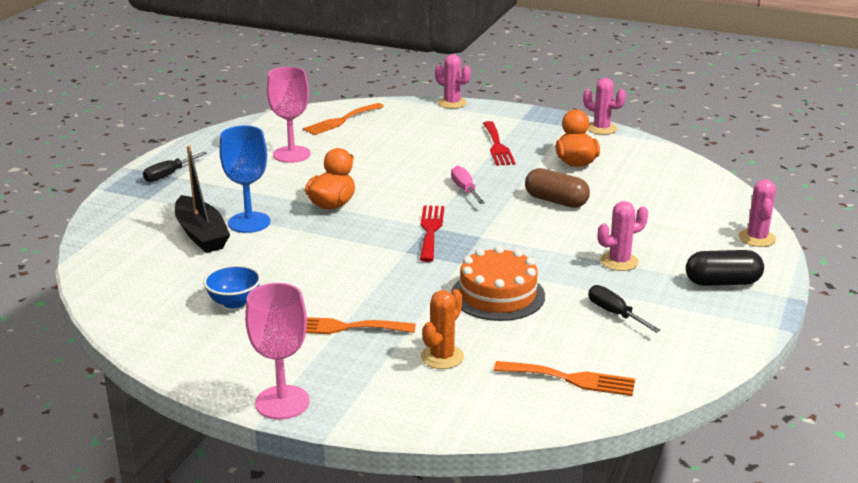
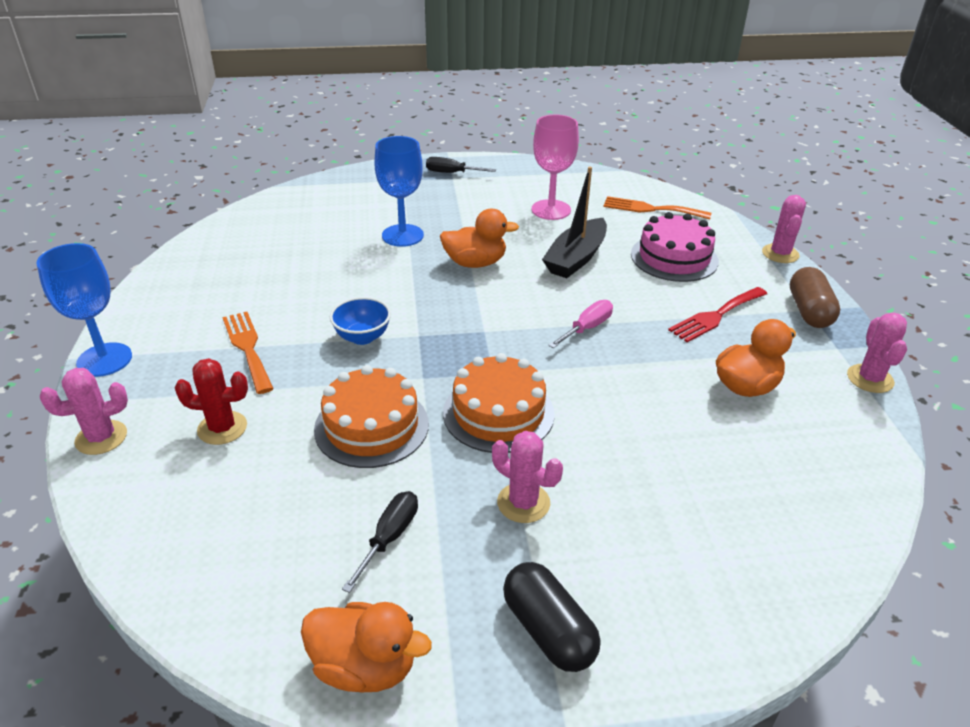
camera: 60 degrees right, 10 degrees up
(201, 234) = (363, 222): black boat -> black boat (576, 258)
(234, 302) = (259, 277): blue bowl -> blue bowl (362, 337)
(282, 402) = (104, 360): pink goblet -> blue goblet
(415, 135) = (674, 258): none -> pink cake
(430, 230) = (475, 336): red fork -> none
(442, 357) = (222, 428): orange cactus -> red cactus
(527, 246) = (498, 413): none -> orange cake
(556, 201) = (629, 401): brown capsule -> brown capsule (809, 311)
(571, 379) = (217, 543): orange fork -> none
(712, 345) = (365, 666): none -> orange duck
(757, 238) = (719, 638): pink cactus -> pink cactus (101, 438)

